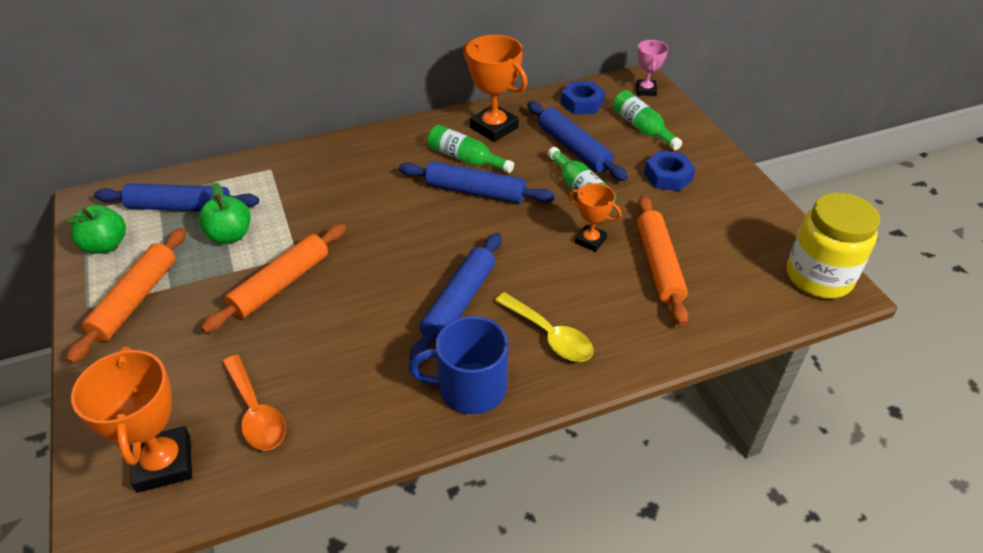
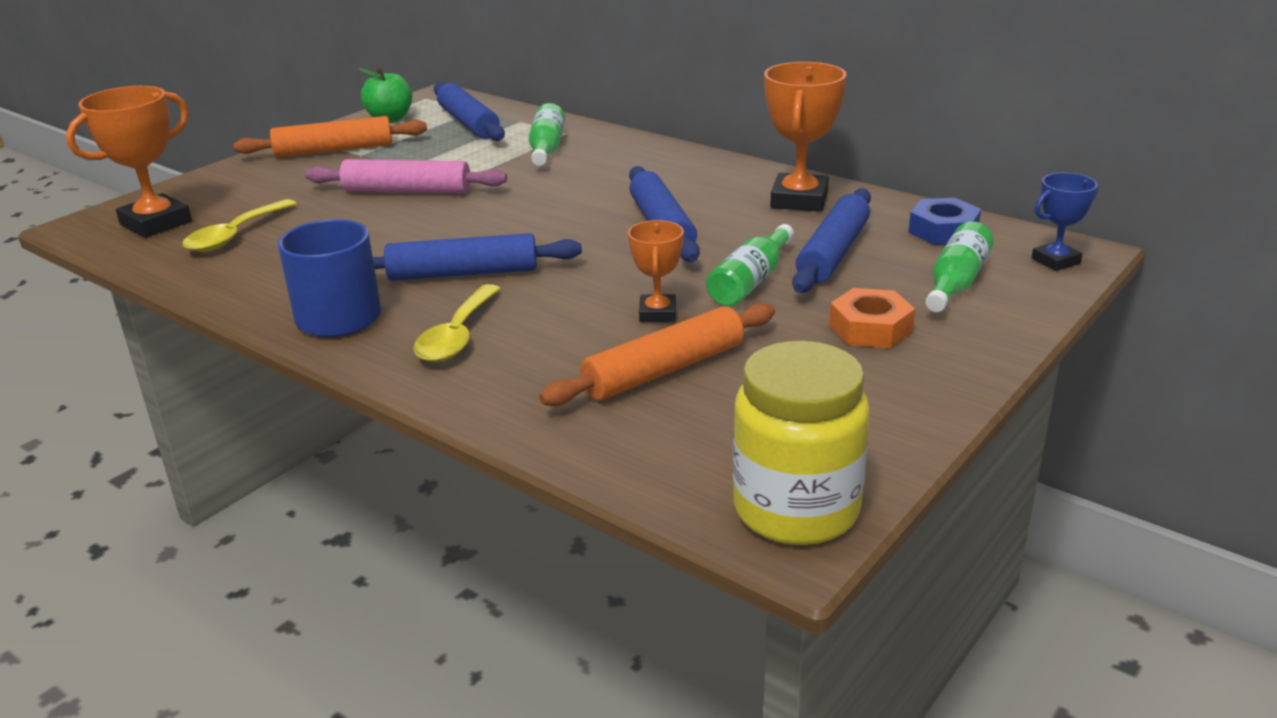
camera: 60 degrees right, 15 degrees down
(230, 235) = (452, 151): green apple -> none
(256, 412) = (235, 235): orange spoon -> yellow spoon
(280, 284) = (407, 191): orange rolling pin -> pink rolling pin
(465, 158) = (715, 204): green bottle -> green bottle (547, 148)
(646, 90) = (1055, 261): pink trophy -> blue trophy
(668, 176) = (870, 328): blue nut -> orange nut

